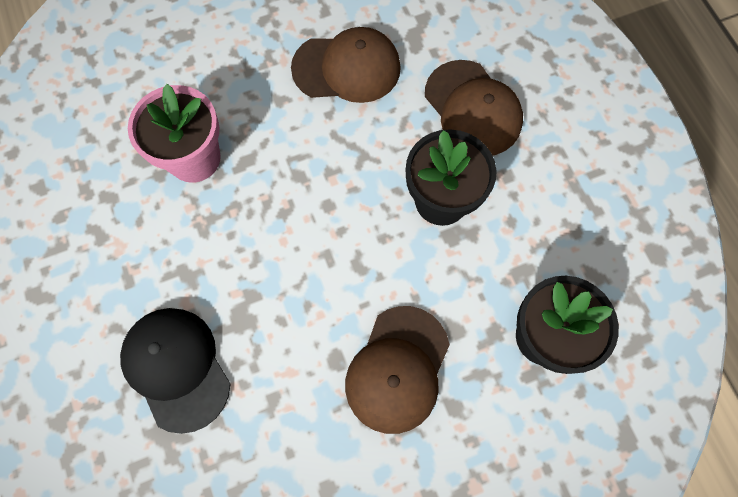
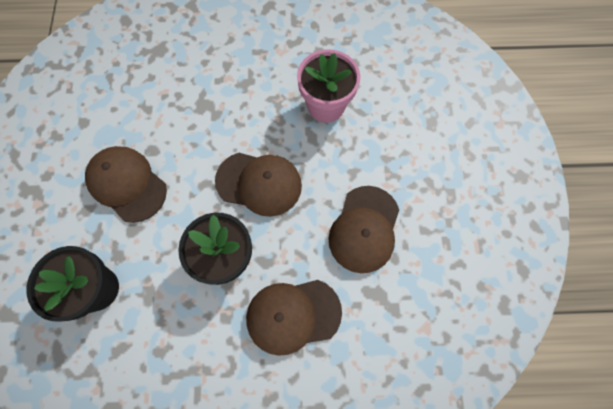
camera: 110 degrees right, 0 degrees up
(176, 368) = (191, 64): black cap -> none
(333, 200) = (259, 183): none -> brown cap

